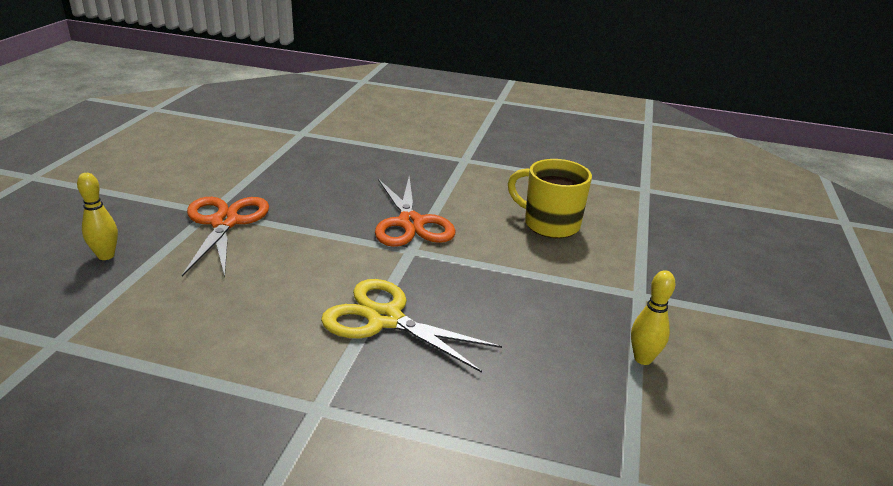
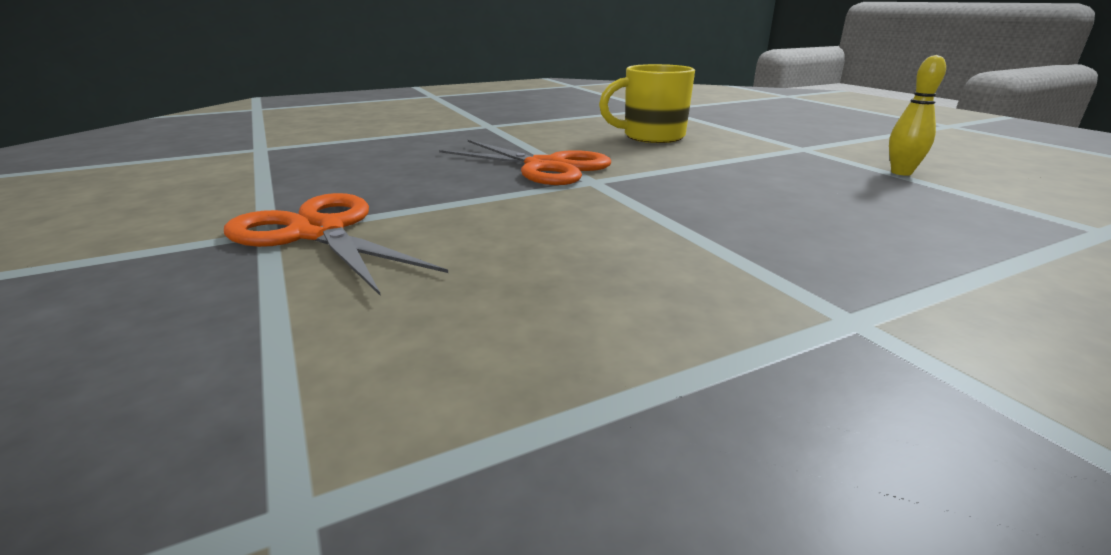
camera: 40 degrees left, 5 degrees down
(106, 256) = (155, 340): yellow bowling pin -> none
(385, 319) = (703, 227): yellow scissors -> none

